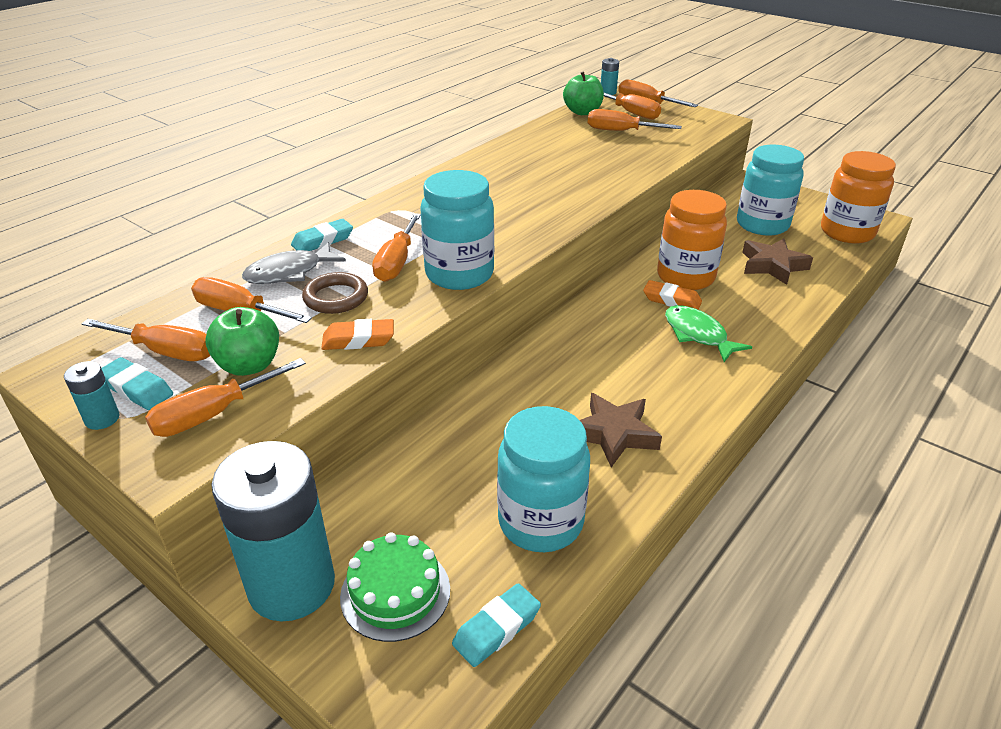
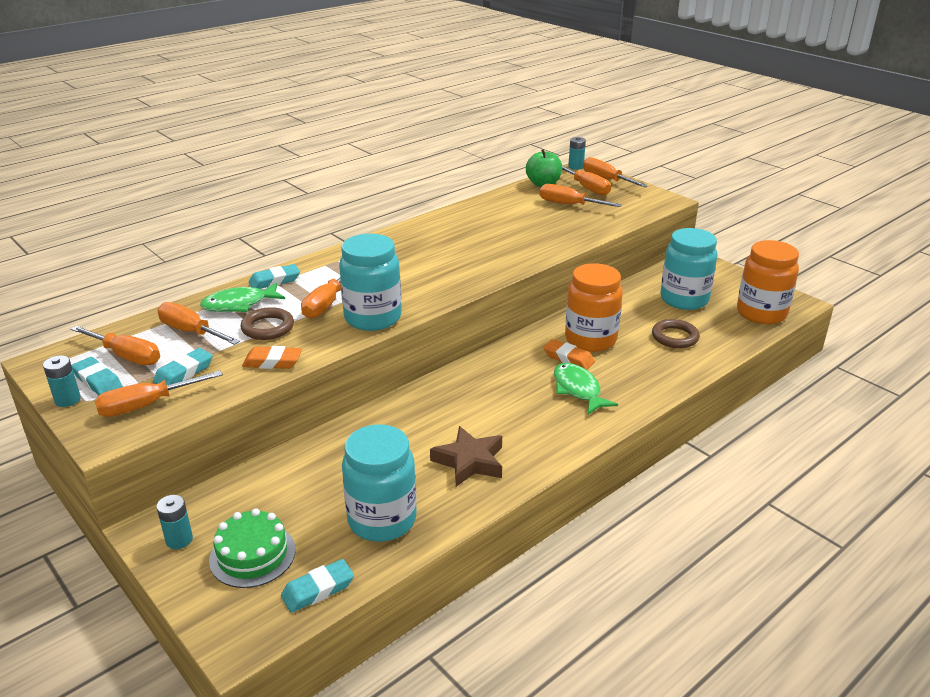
camera: 10 degrees right, 5 degrees down
(249, 365) = (184, 373): green apple -> turquoise eraser
(289, 272) = (239, 304): grey fish -> green fish
(292, 585) = (179, 540): turquoise battery -> turquoise battery, size x0.40
(772, 266) = (675, 337): brown star -> brown ring

